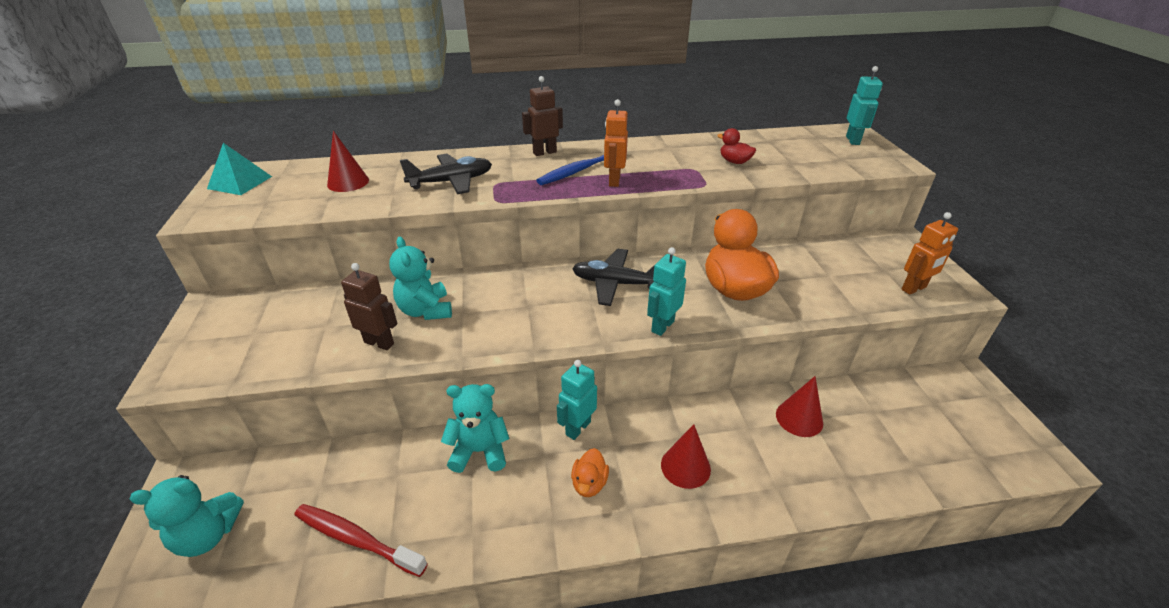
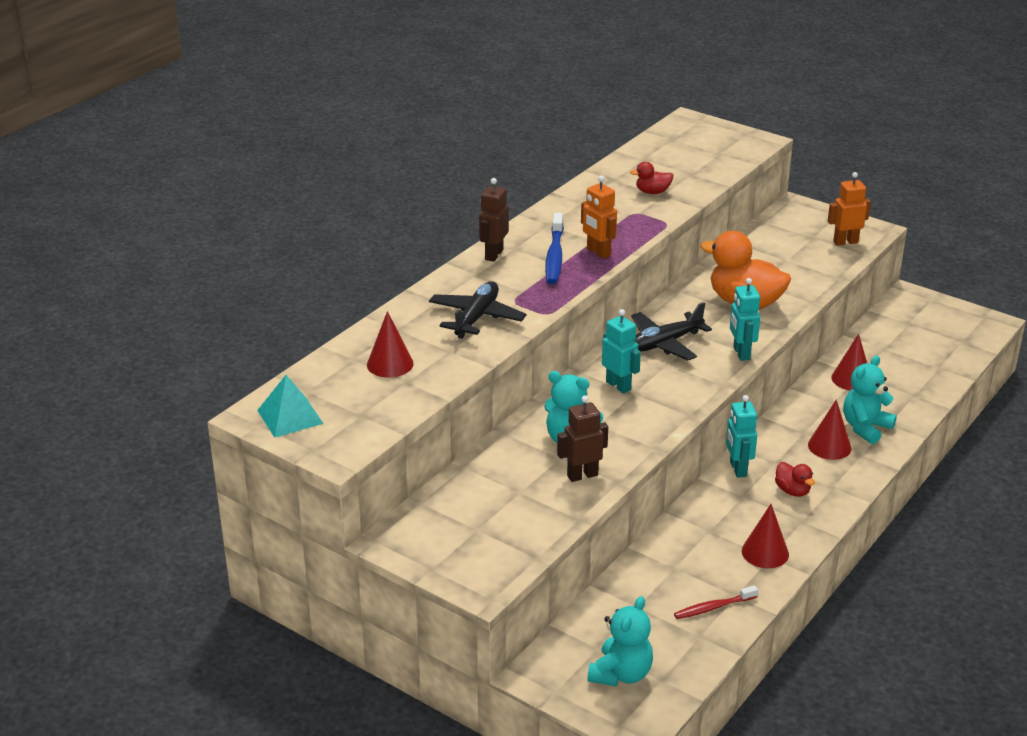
camera: 45 degrees left, 5 degrees down
(357, 539) = (713, 607): red toothbrush -> red toothbrush, size x0.65
(475, 524) = (765, 552): none -> red cone
(479, 451) = (701, 521): turquoise teddy bear -> turquoise teddy bear (865, 428)
(589, 483) = (792, 491): orange duck -> red duck
(853, 140) = (701, 131): turquoise robot -> turquoise robot (618, 386)
(914, 288) = (845, 242): orange robot -> orange robot turned 120 degrees counterclockwise

